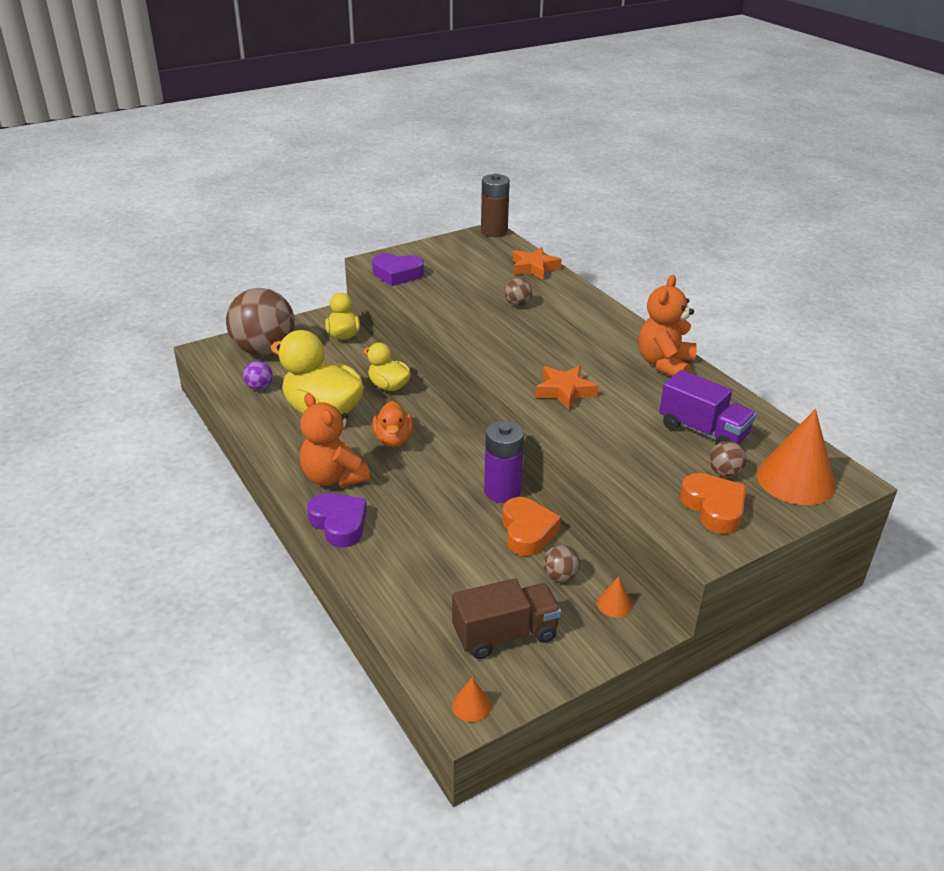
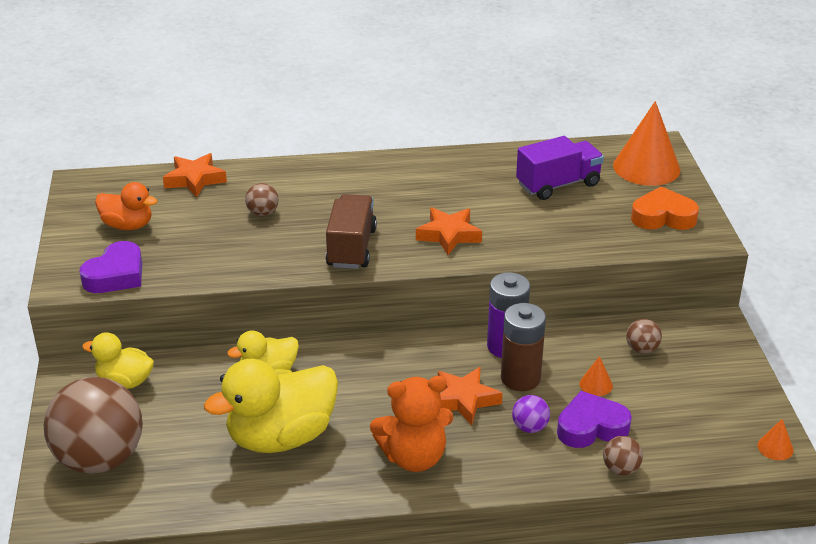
camera: 65 degrees left, 0 degrees up
(259, 387) = (186, 481): purple ball -> purple ball (530, 427)
(339, 524) = (496, 471): purple heart -> purple heart (591, 427)
(393, 440) = (374, 396): orange duck -> orange duck (128, 225)
(417, 485) = (464, 400): none -> orange star
(494, 231) = (81, 179): brown battery -> brown battery (520, 378)
(505, 634) = (700, 403): brown truck -> brown truck (351, 248)
(527, 531) = (573, 349): orange heart -> none
(614, 604) = (689, 331): orange cone -> orange cone (596, 384)
(664, 364) = (443, 167): orange teddy bear -> none
(724, 473) = (620, 195): brown ball -> brown ball (621, 469)

